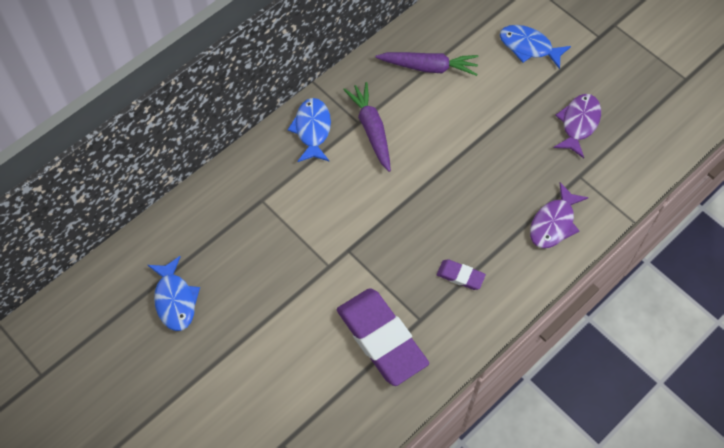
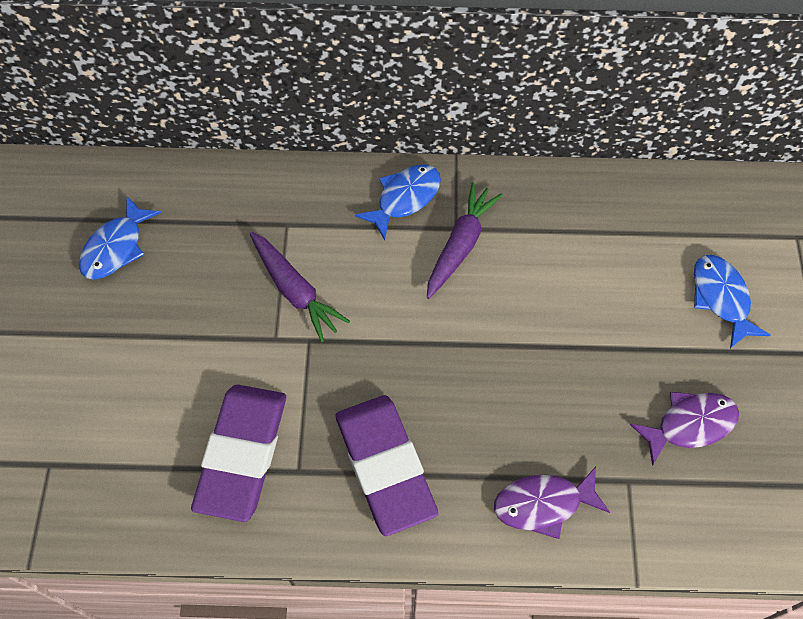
camera: 45 degrees right, 0 degrees up
(429, 67) = (587, 232): purple carrot -> purple carrot (295, 291)
(460, 276) = (385, 466): purple eraser -> purple eraser, size x2.23

